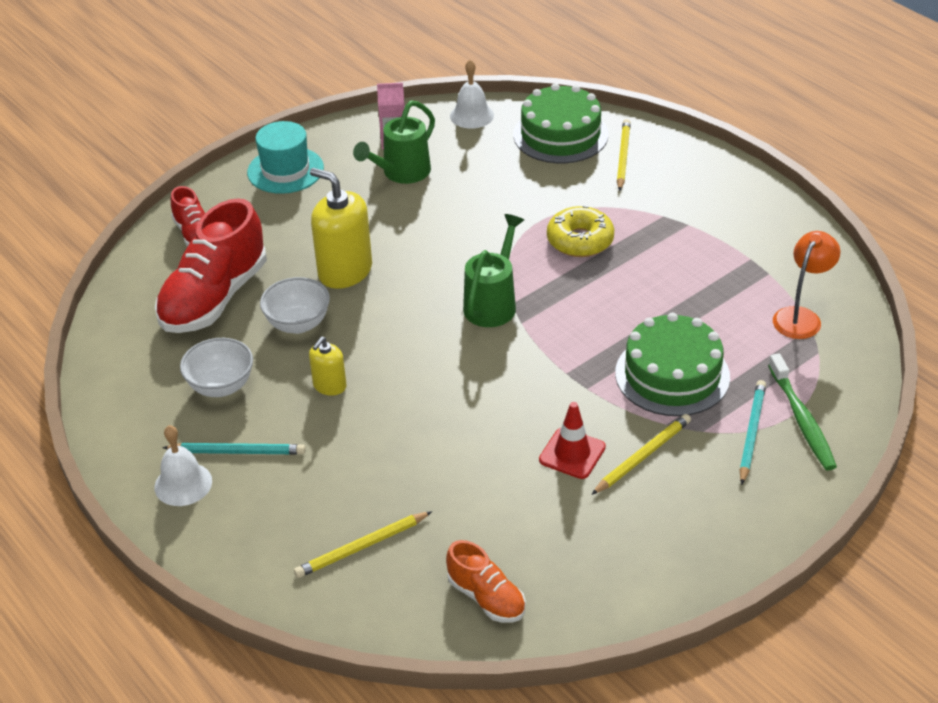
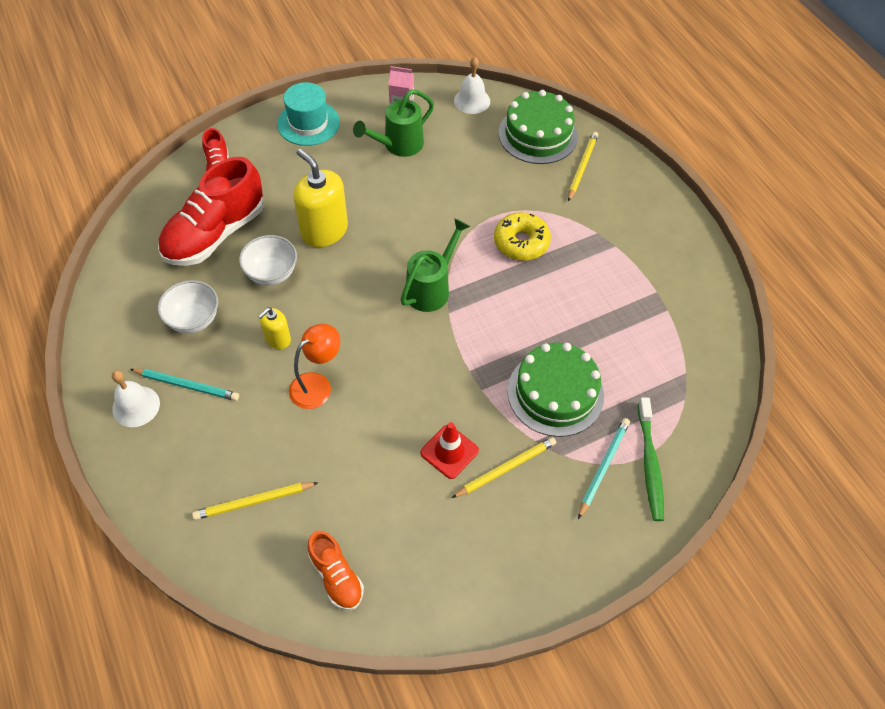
camera: 10 degrees right, 15 degrees up
(801, 317) = (681, 359): orange lamp -> orange lamp (317, 385)

